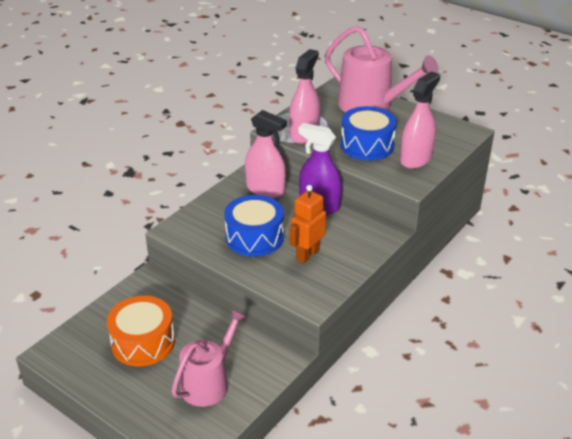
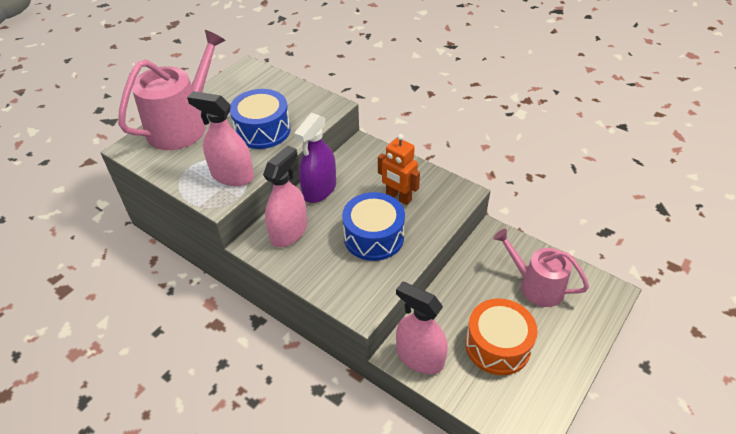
camera: 90 degrees left, 10 degrees up
(415, 159) = (291, 101): pink spray bottle -> pink spray bottle (420, 357)

